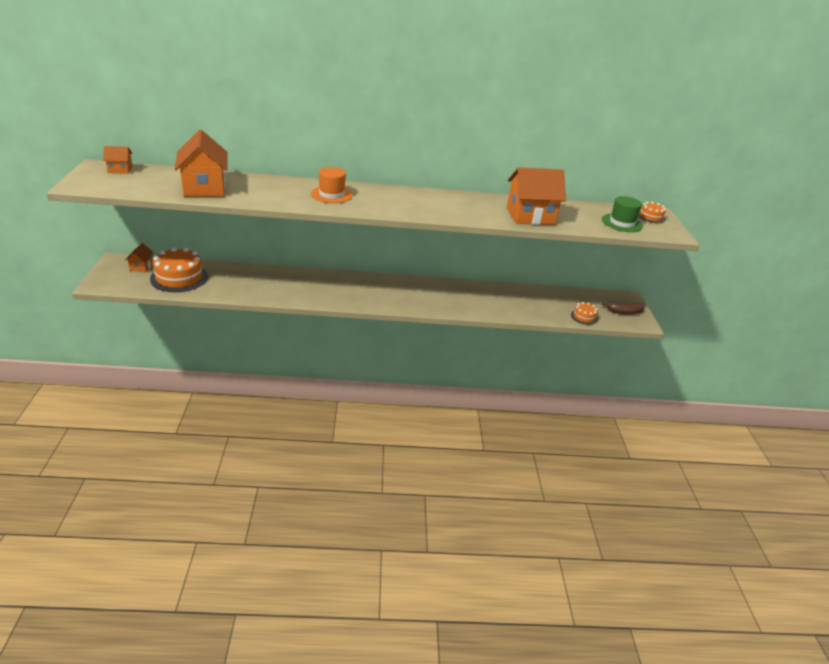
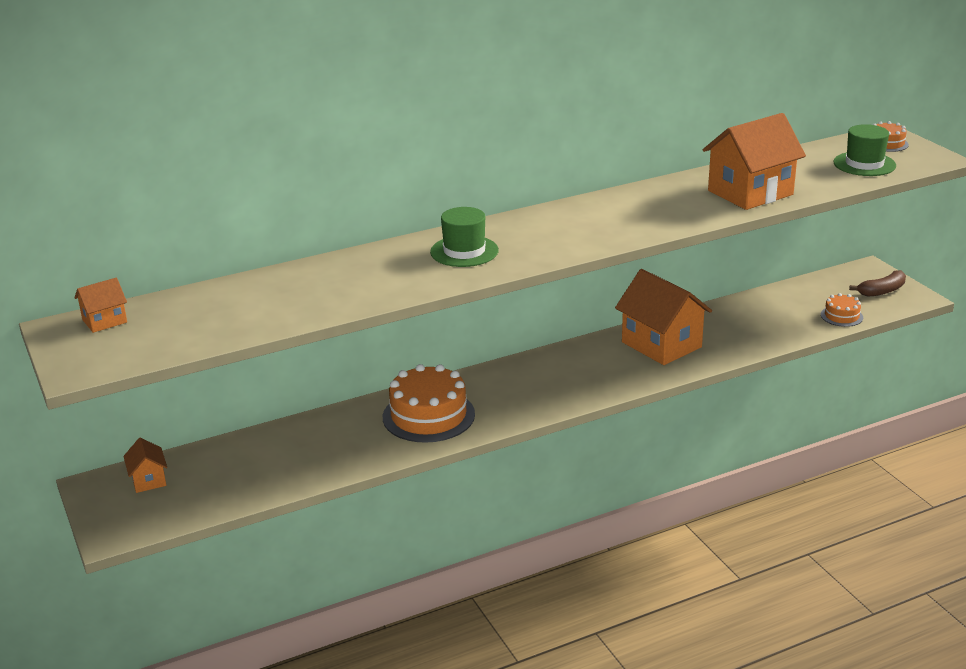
camera: 20 degrees left, 5 degrees down
(179, 277) = (229, 473): orange cake -> orange cake (428, 415)
(204, 188) = (274, 305): orange house -> orange house (661, 344)
(331, 194) = (464, 251): orange hat -> green hat

